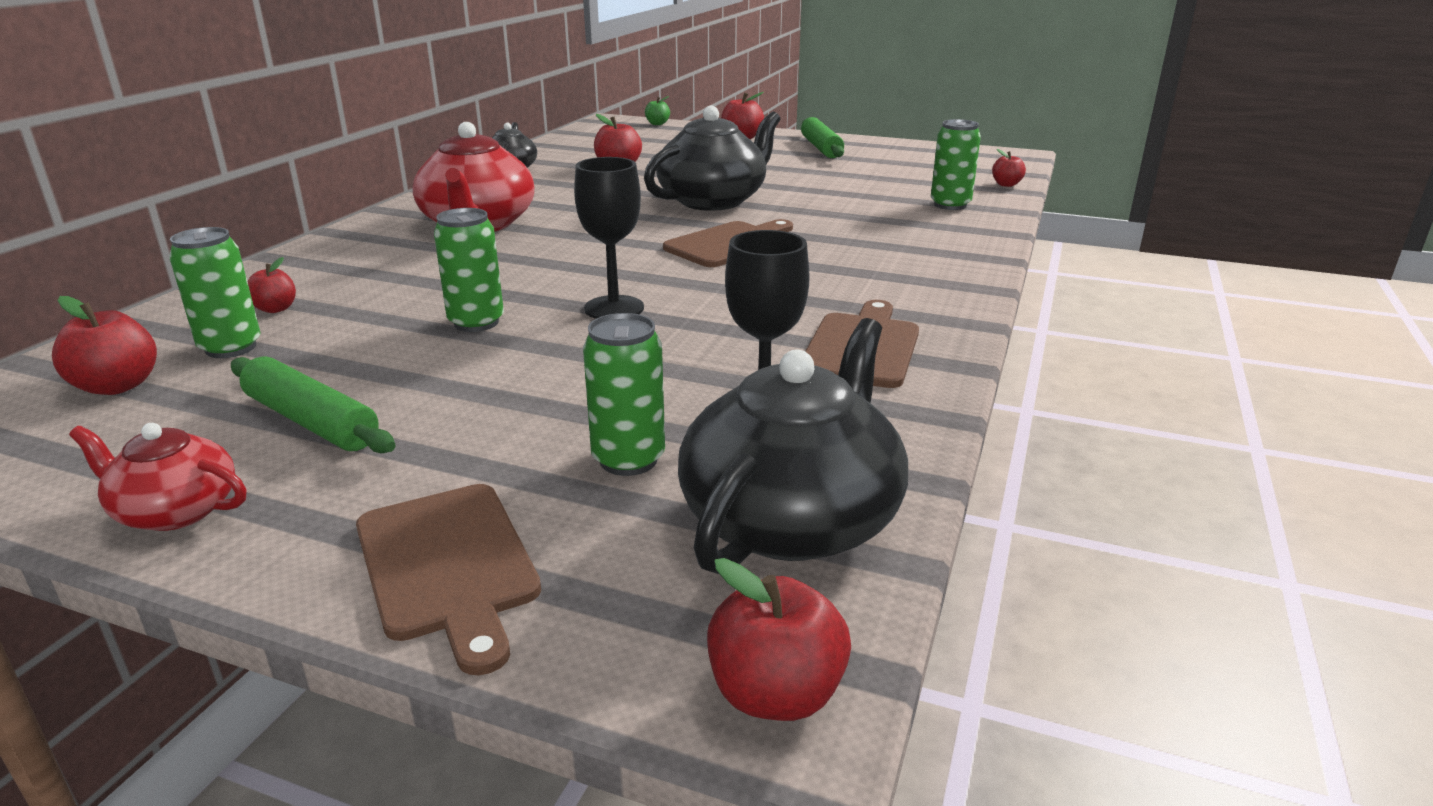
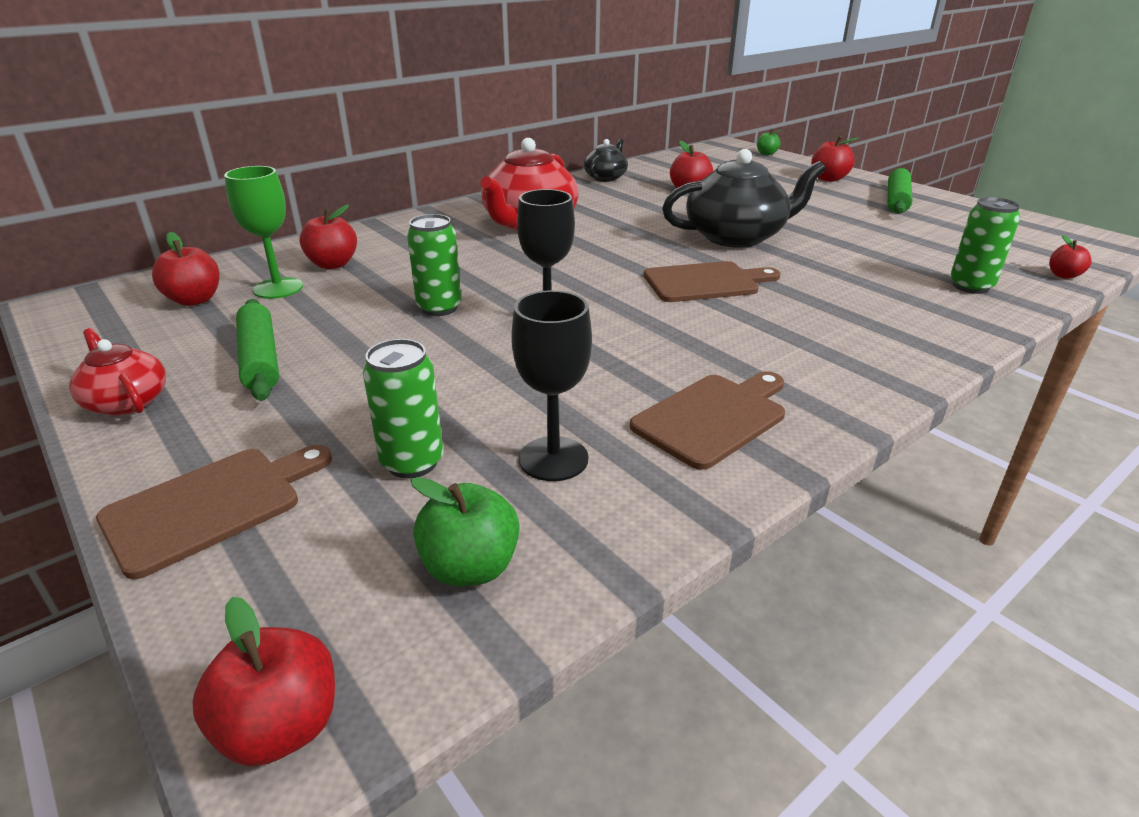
camera: 30 degrees right, 5 degrees up
(231, 348) = (278, 288): green can -> green goblet
(275, 309) = (333, 264): red apple -> red apple, size x1.59
(448, 565) = (211, 505): brown cutting board -> brown cutting board turned 135 degrees counterclockwise
(792, 518) = (470, 567): black teapot -> green apple

